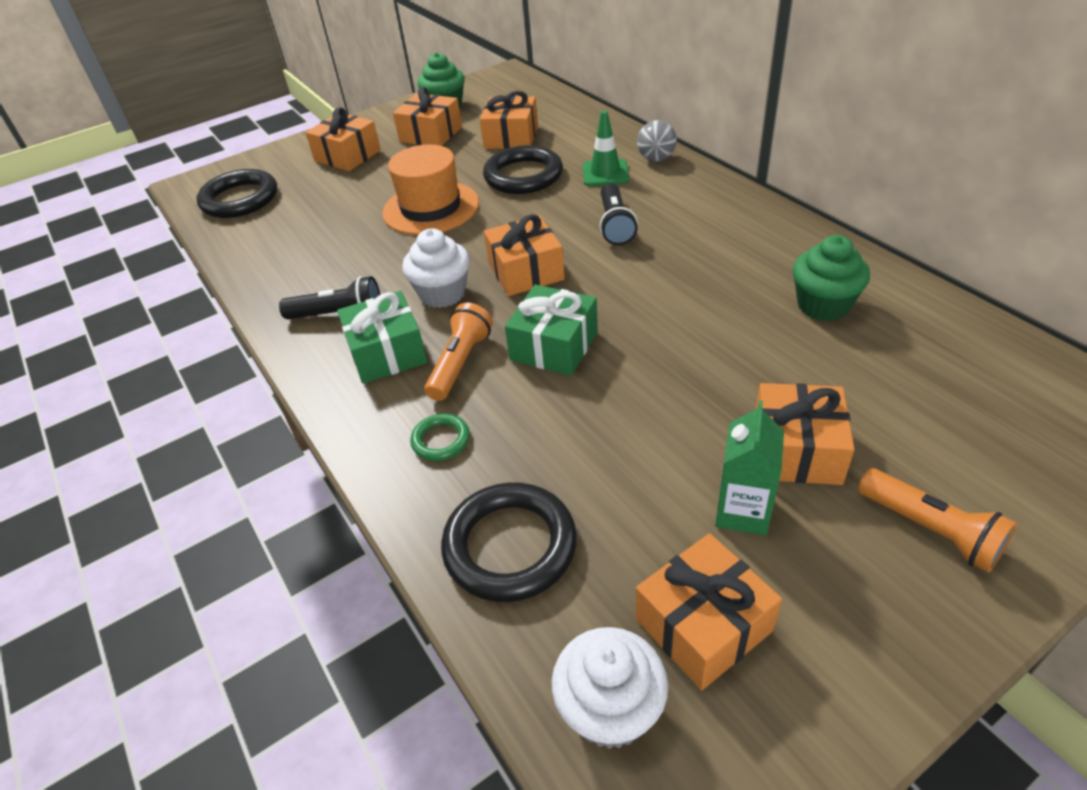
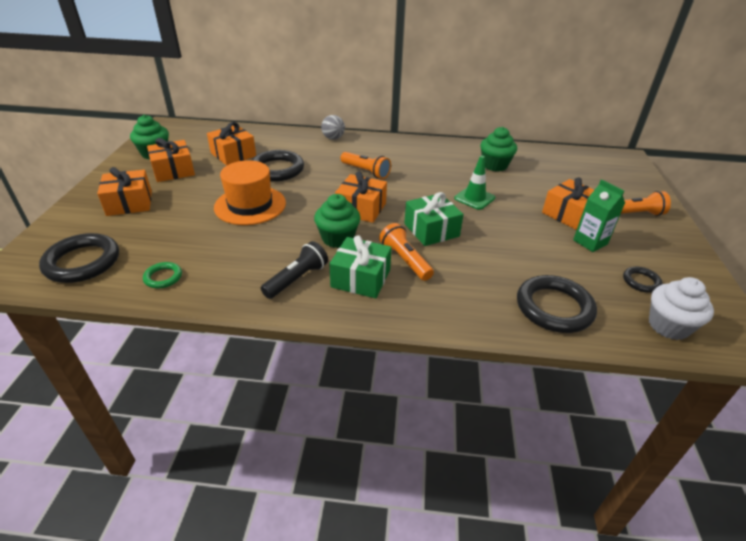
camera: 55 degrees left, 5 degrees down
(441, 440) = (457, 294): green ring -> green ring (163, 277)
(442, 294) = (338, 238): white cupcake -> green cupcake
(605, 173) = (319, 152): green traffic cone -> green traffic cone (474, 198)
(615, 225) = (366, 172): black flashlight -> orange flashlight
(703, 625) = (641, 281): orange gift -> black ring

